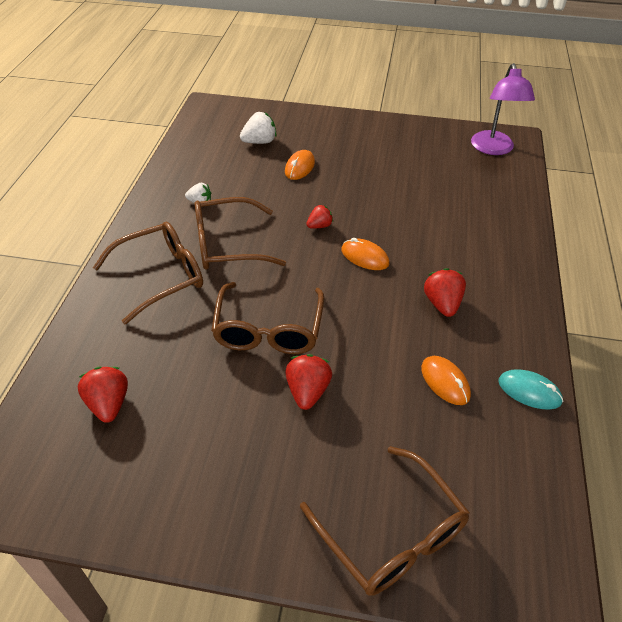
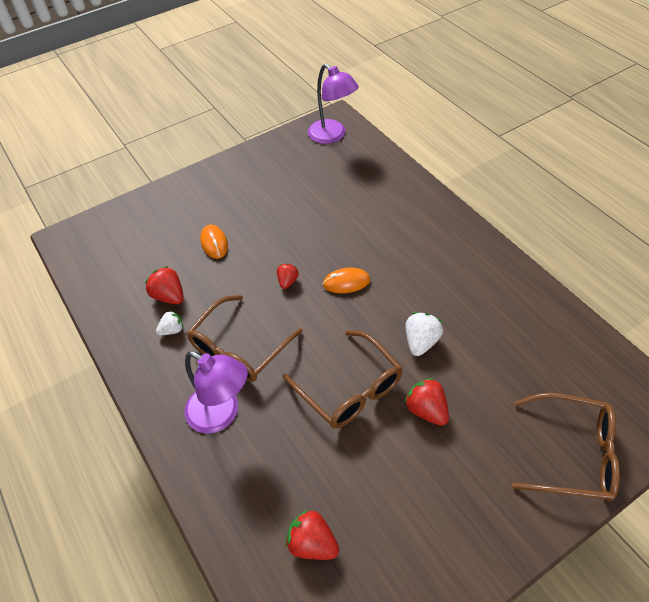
camera: 40 degrees left, 5 degrees up
(161, 276) = (221, 415): brown glasses -> purple lamp
(259, 142) = (154, 242): white strawberry -> white strawberry (421, 342)
(442, 304) = (431, 279): red strawberry -> red strawberry (169, 296)
(445, 382) = (492, 332): orange mouse -> none
(529, 391) = (538, 299): turquoise mouse -> none

